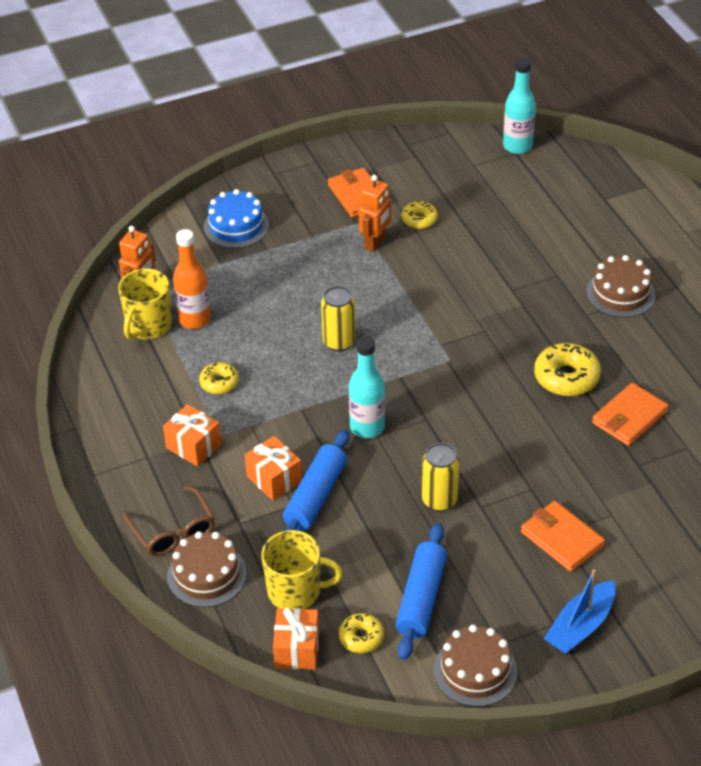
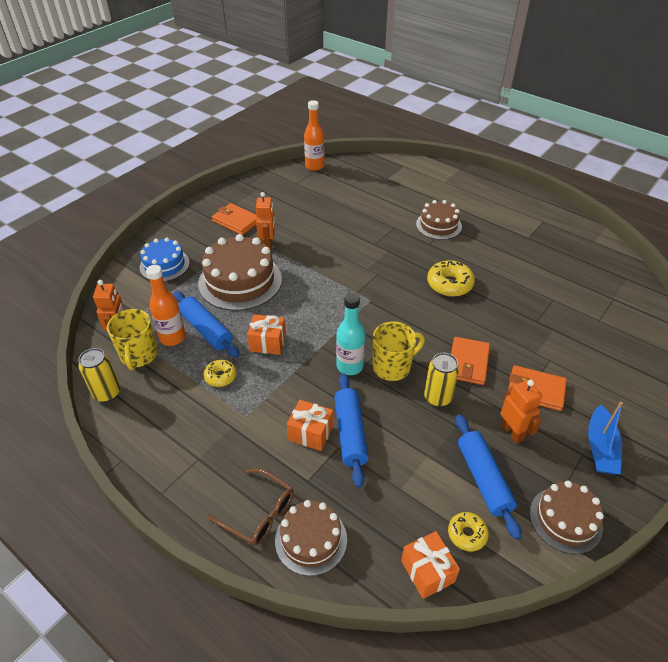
camera: 30 degrees left, 0 degrees up
(193, 446) = (231, 433): orange gift -> orange gift (267, 343)
(236, 324) = (206, 330): none -> blue rolling pin
(295, 591) = (390, 519): yellow mug -> yellow mug (392, 367)
(311, 279) = (240, 281): none -> brown cake
(339, 342) = (288, 315): yellow can -> yellow can (107, 393)
(419, 220) = (286, 223): yellow donut -> none
(493, 569) = (512, 432): none -> orange robot
(517, 146) = (314, 166): turquoise bottle -> orange bottle
(629, 417) = (506, 294): orange wallet -> orange wallet (468, 363)

